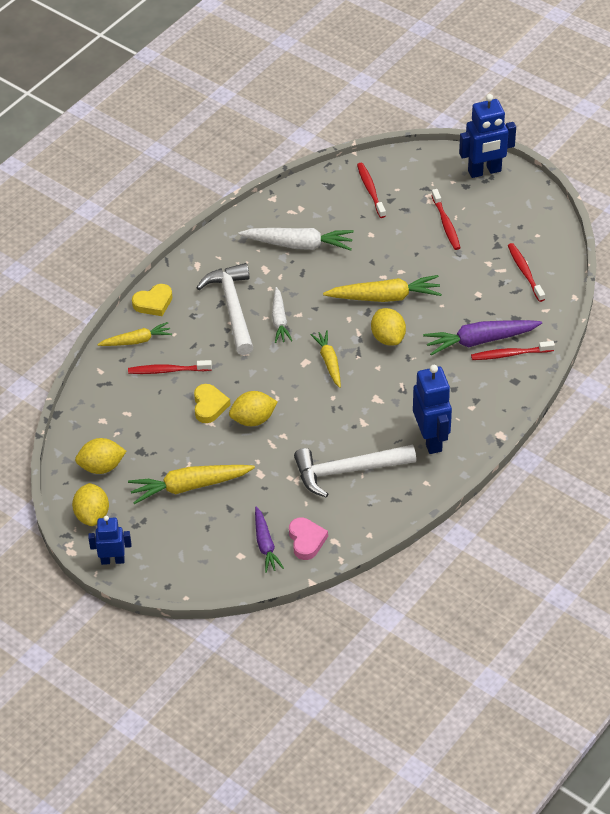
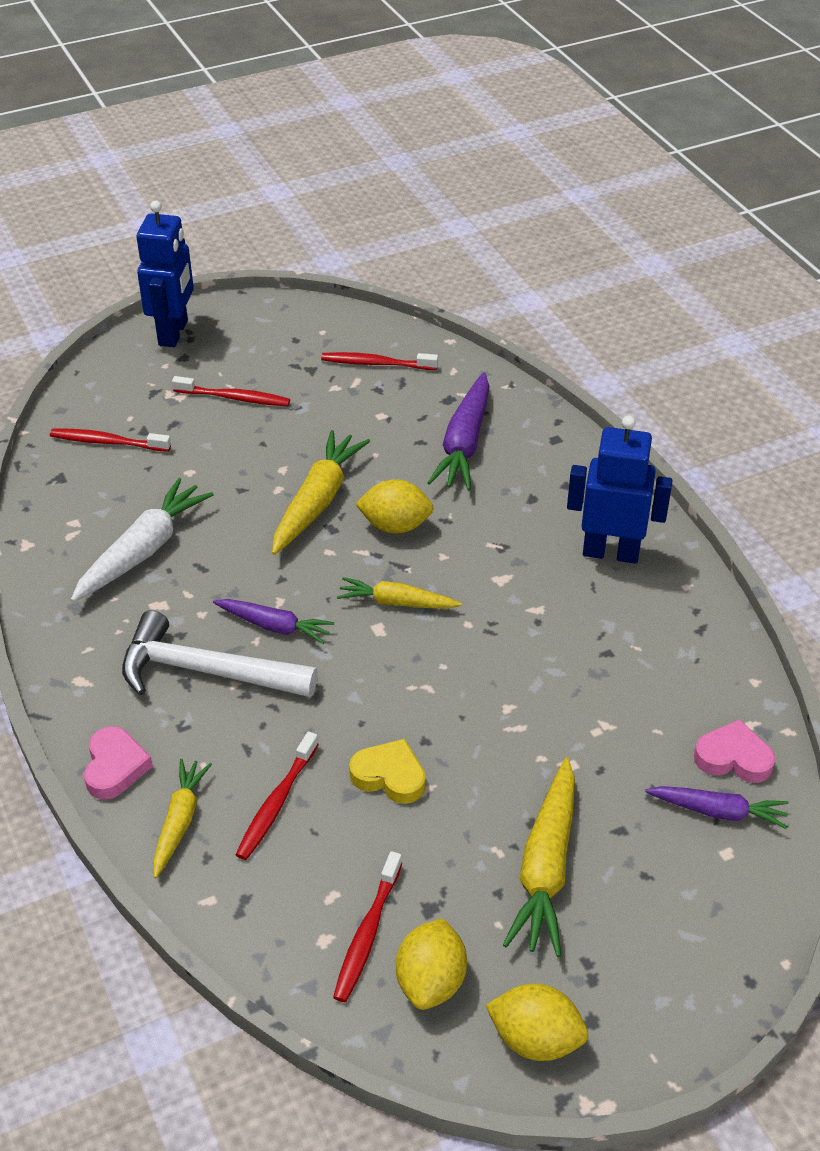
camera: 65 degrees left, 5 degrees down
(112, 560) = (656, 1045): blue robot -> none
(153, 303) = (115, 767): yellow heart -> pink heart
(253, 419) = (453, 731): yellow lemon -> none
(279, 320) = (274, 626): white carrot -> purple carrot
(347, 470) = (619, 659): white hammer -> none
(510, 354) = (507, 426): red toothbrush -> red toothbrush (367, 934)

